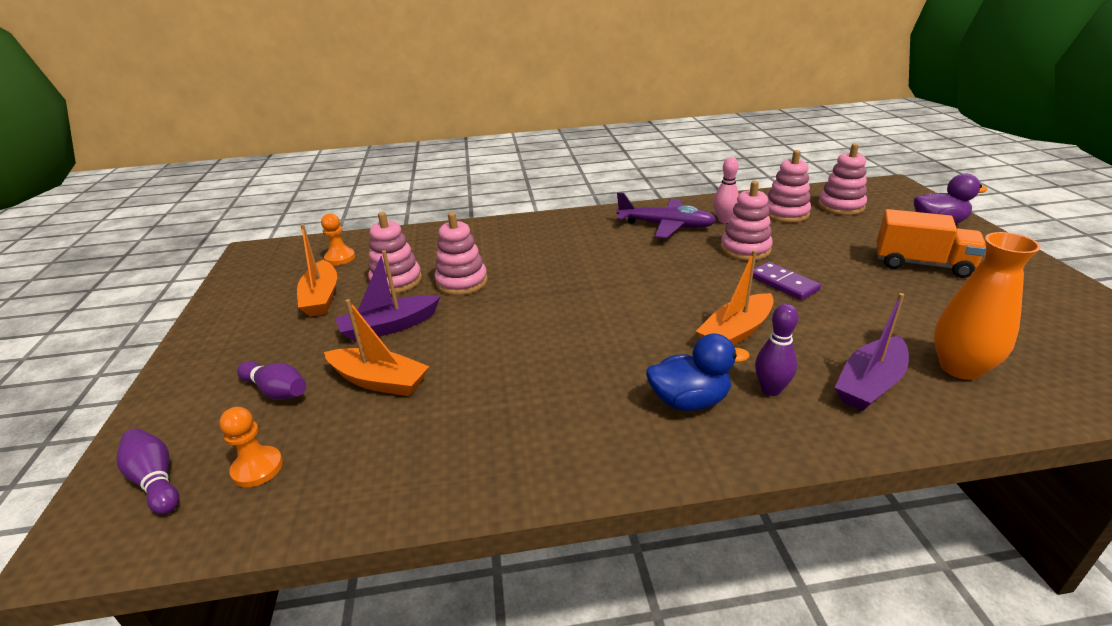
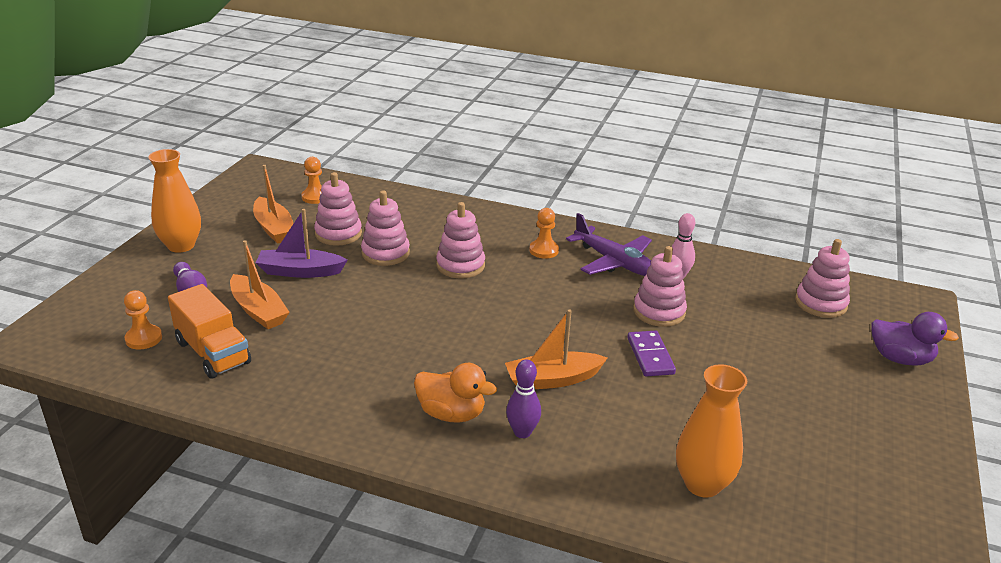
camera: 25 degrees right, 0 degrees up
(156, 480) = (86, 322): purple bowling pin -> none
(222, 348) = (181, 245): none -> orange vase
(321, 297) = (274, 228): orange boat -> orange boat turned 45 degrees counterclockwise
(600, 235) = (544, 250): none -> orange pawn
(689, 401) = (451, 414): blue duck -> orange duck
(785, 213) = (750, 290): pink stacking toy -> pink stacking toy (460, 265)
(870, 384) = (606, 462): purple boat -> none
(922, 264) = (812, 390): orange truck -> orange truck (213, 352)

